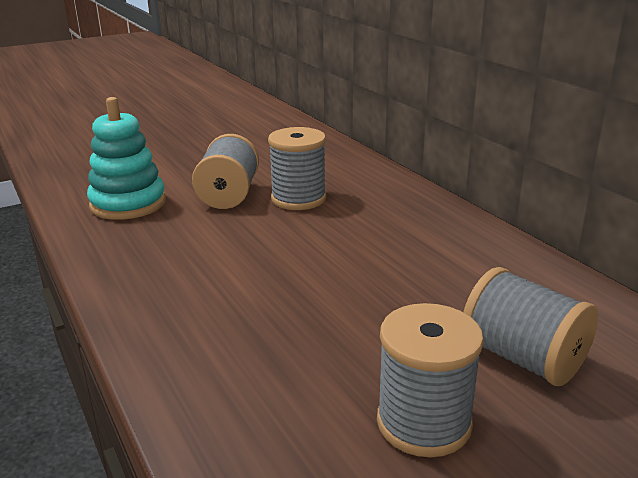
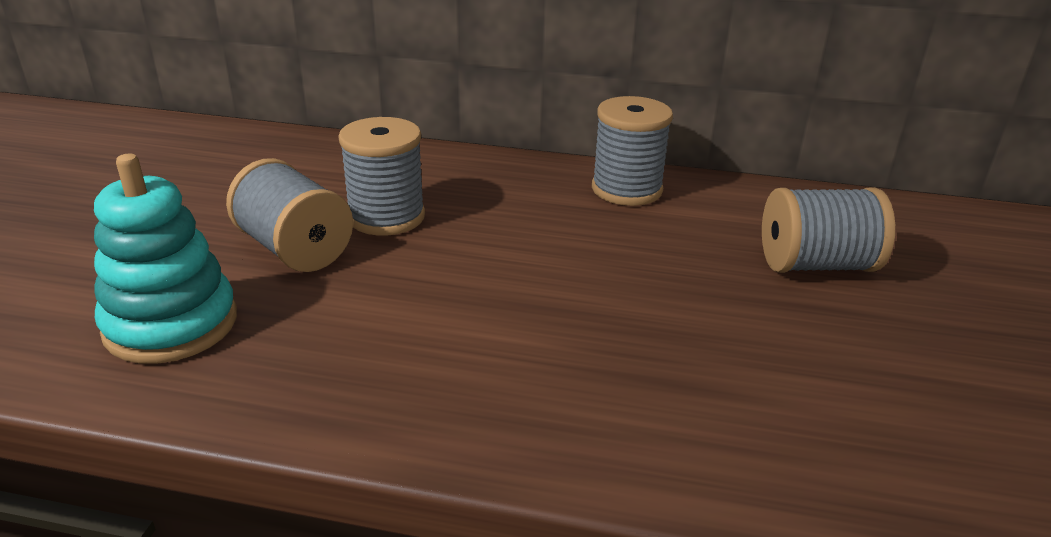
camera: 50 degrees left, 5 degrees up
(423, 423) = (859, 354): grey spool -> grey spool (626, 189)

